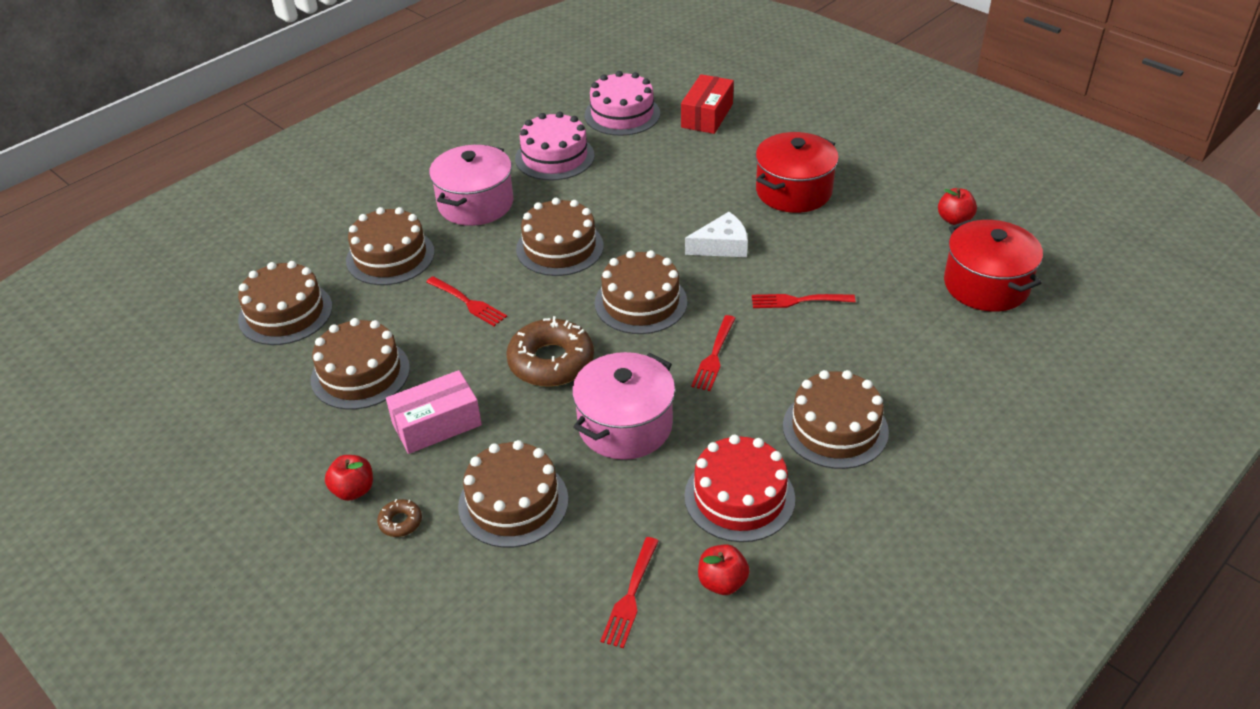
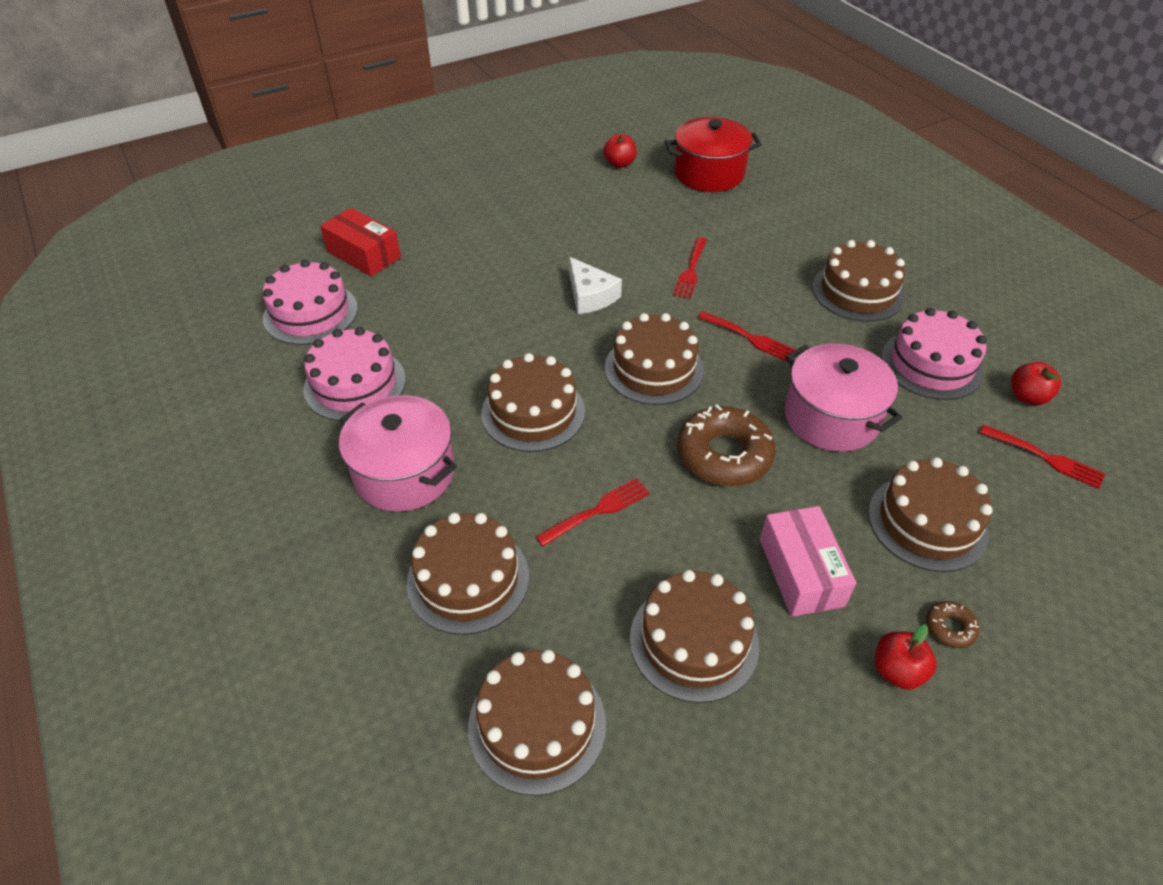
camera: 75 degrees left, 5 degrees up
(722, 246) = (590, 296): white cheese -> white cheese turned 150 degrees clockwise
(739, 497) = (931, 364): red cake -> pink cake
(793, 191) = (530, 233): red pot -> none

